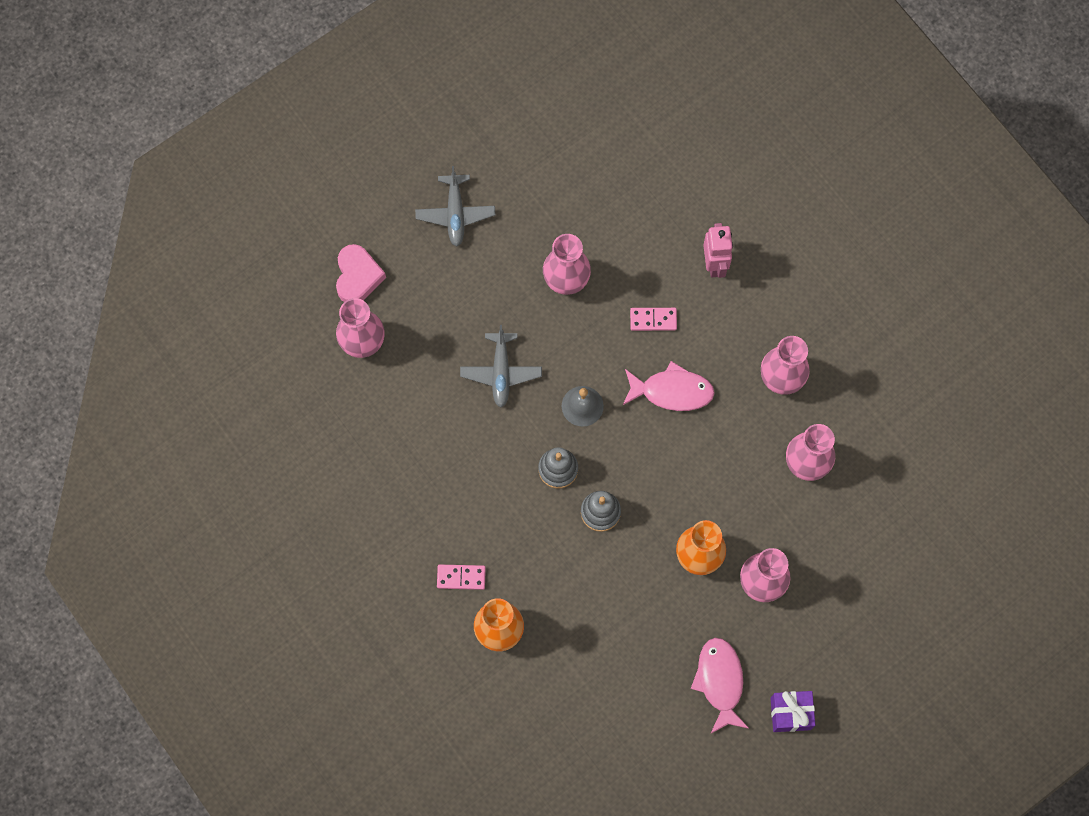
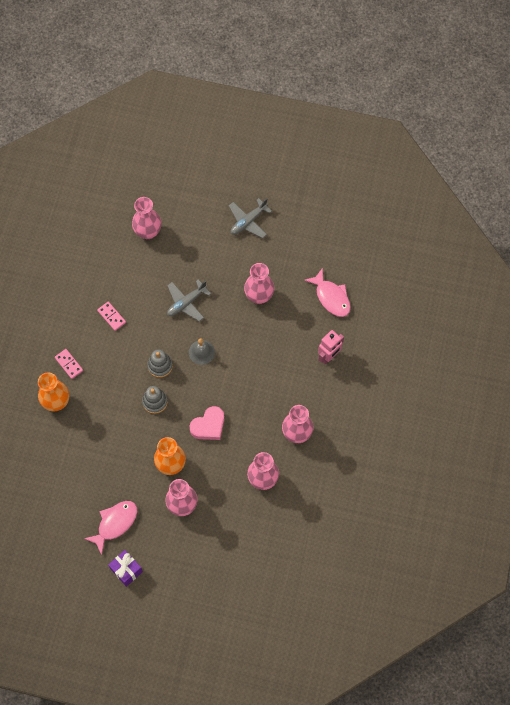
camera: 50 degrees right, 5 degrees down
(358, 277) = (178, 204): pink heart -> pink heart (208, 426)
(653, 320) = (274, 350): pink domino -> pink domino (111, 316)
(672, 391) = (245, 387): pink fish -> pink fish (331, 297)

